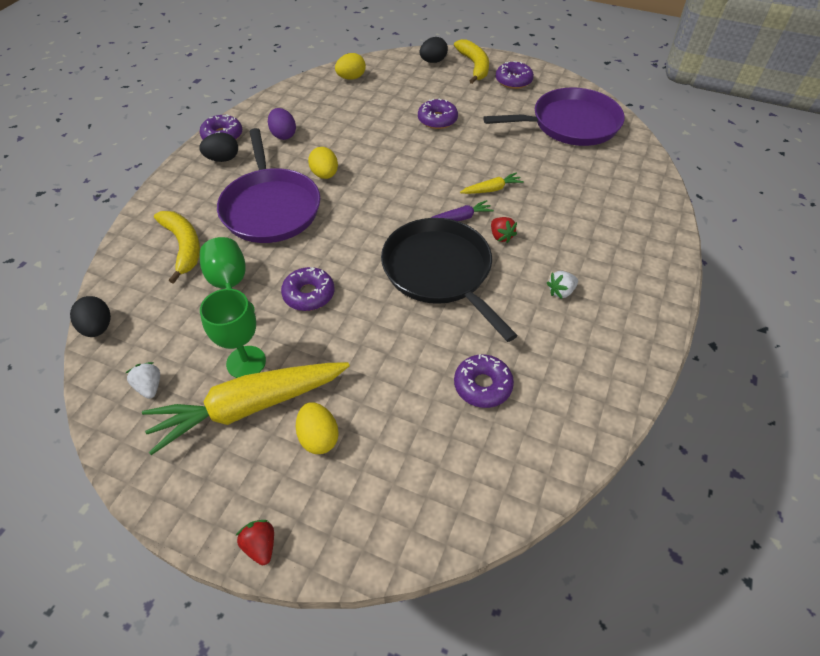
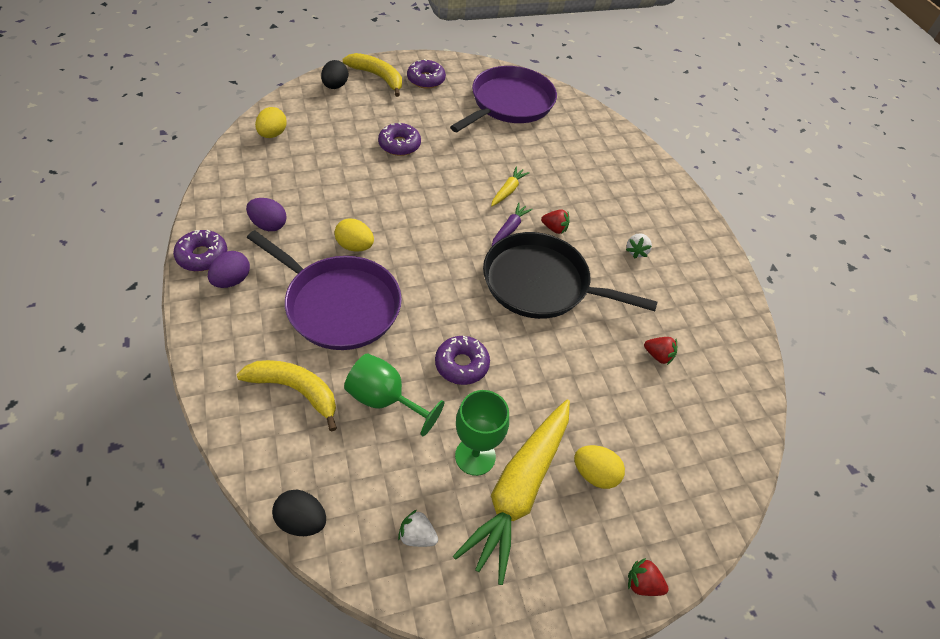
camera: 45 degrees left, 0 degrees up
(223, 159) = (232, 280): black egg -> purple egg
(482, 385) = (658, 356): purple donut -> red strawberry

